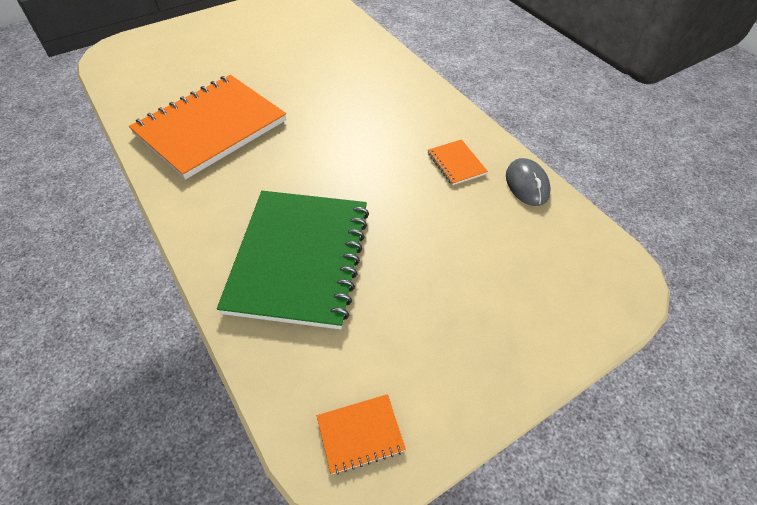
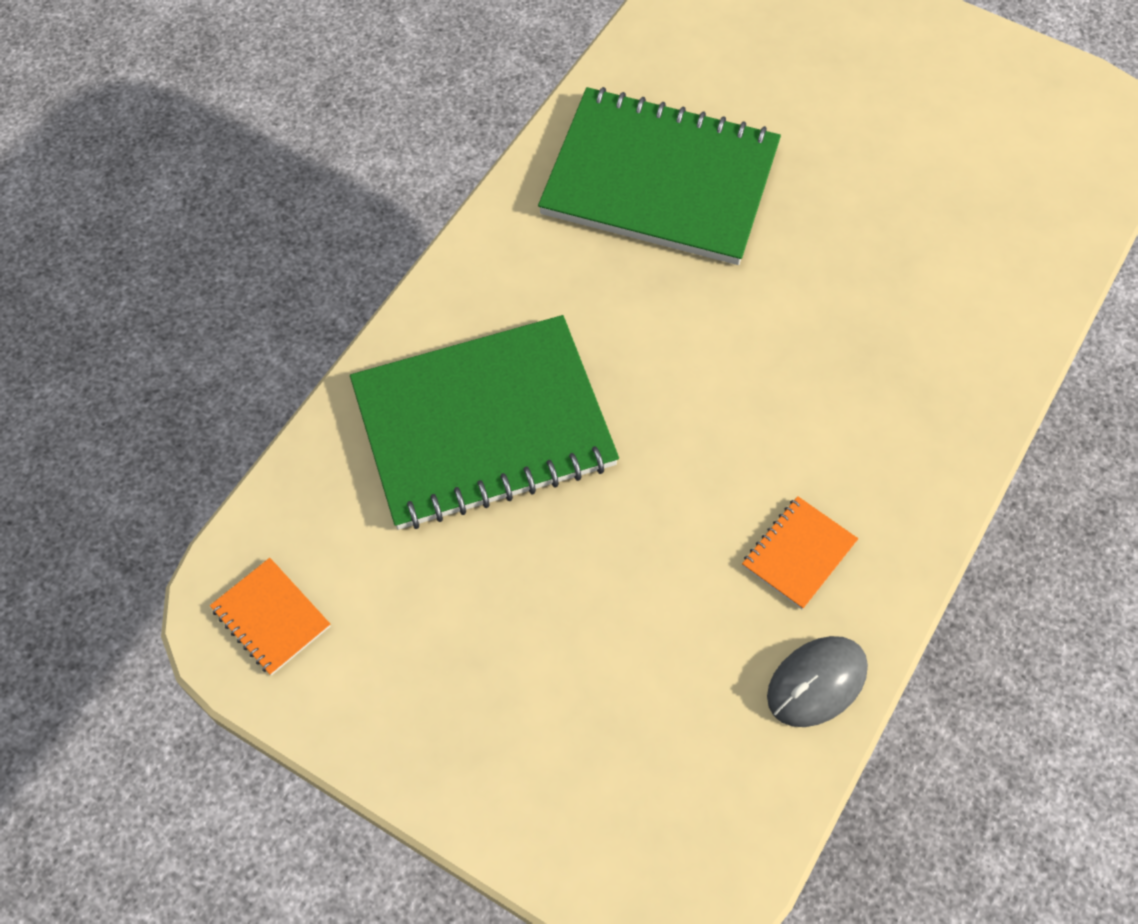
camera: 65 degrees right, 10 degrees up
(211, 127) = (660, 180): orange notebook -> green notebook

